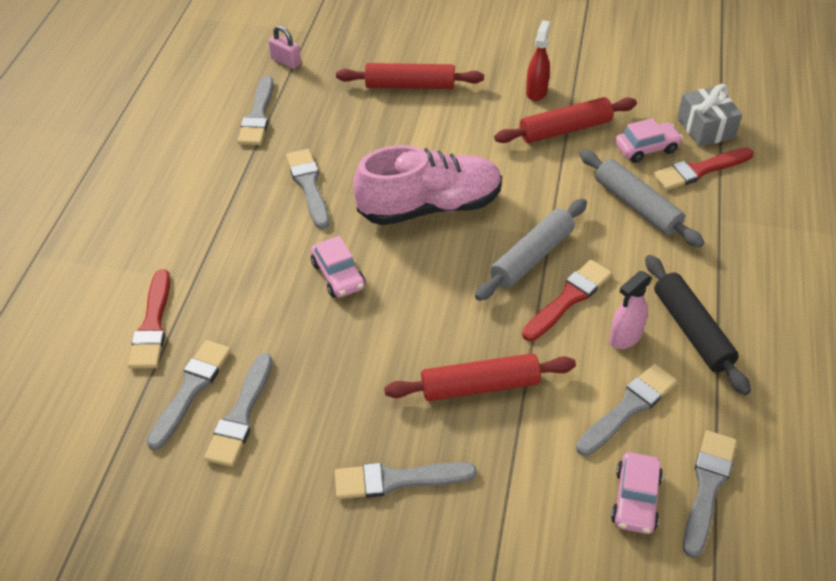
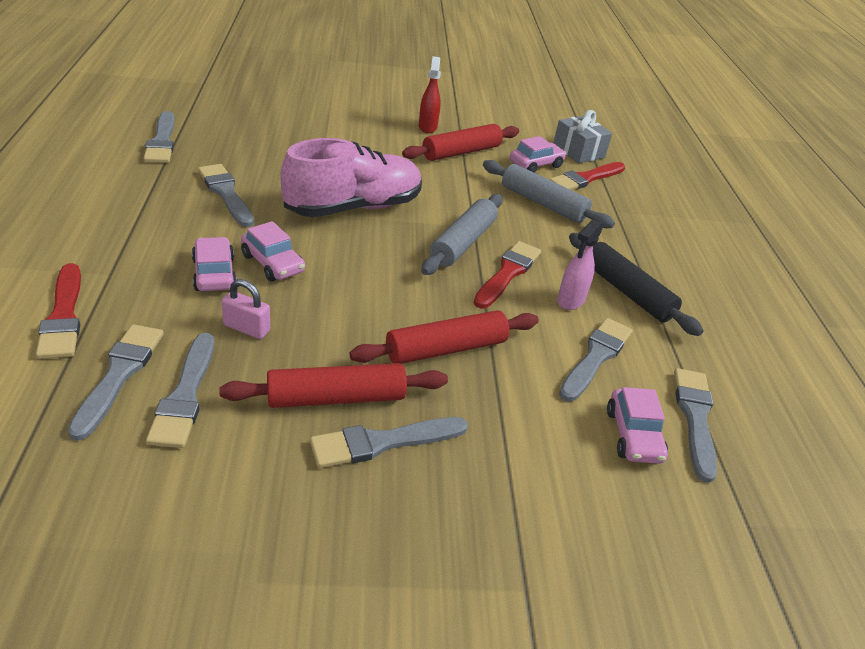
camera: 20 degrees left, 10 degrees down
(283, 285) = (214, 274): none -> pink car
(286, 61) = (184, 103): pink padlock -> pink padlock (246, 328)
(410, 86) = (310, 122): red rolling pin -> red rolling pin (336, 398)

